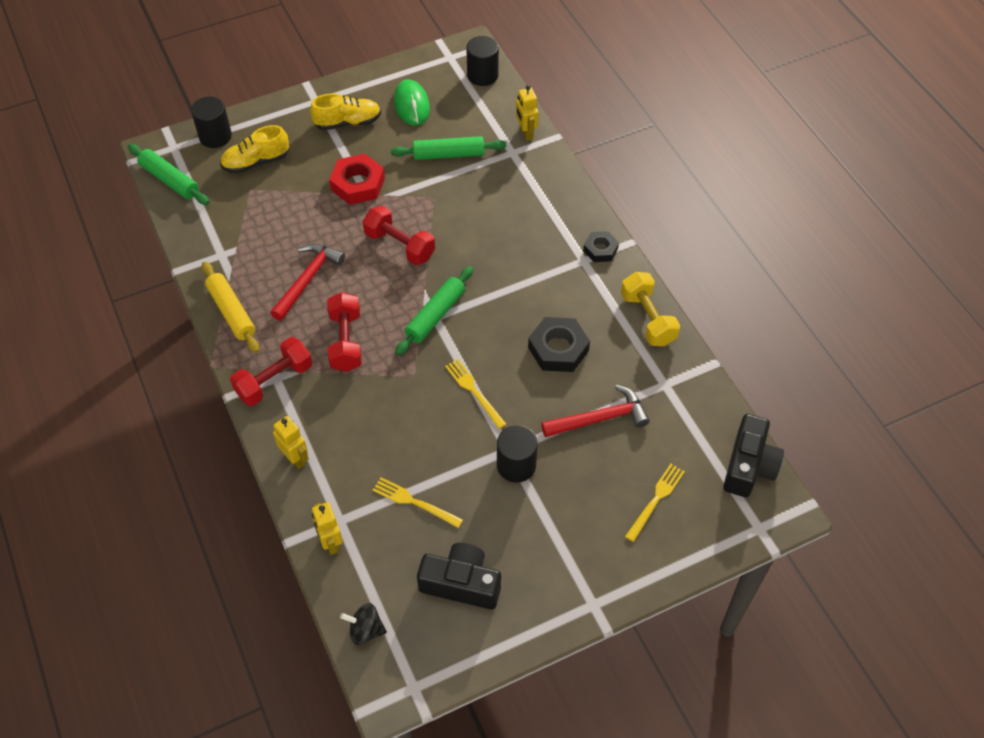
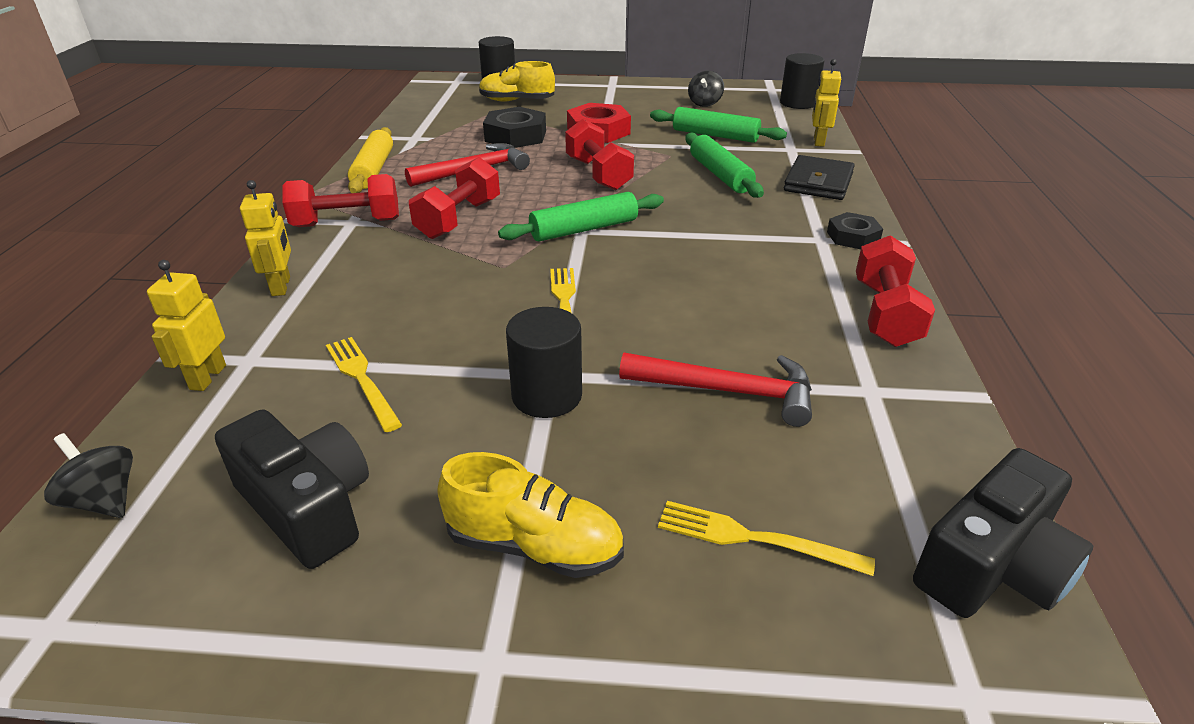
camera: 30 degrees right, 20 degrees down
(170, 180) = (430, 94): green rolling pin -> green rolling pin (720, 175)
(347, 122) = (629, 100): yellow shoe -> yellow shoe (534, 546)
(411, 105) = (704, 103): green mouse -> black spinning top
(551, 192) = (818, 182): none -> black wallet
(558, 349) = (721, 301): black nut -> black nut (515, 136)
(647, 319) = (885, 314): yellow dumbbell -> red dumbbell
(656, 500) = (754, 538): yellow fork -> yellow fork turned 135 degrees counterclockwise

